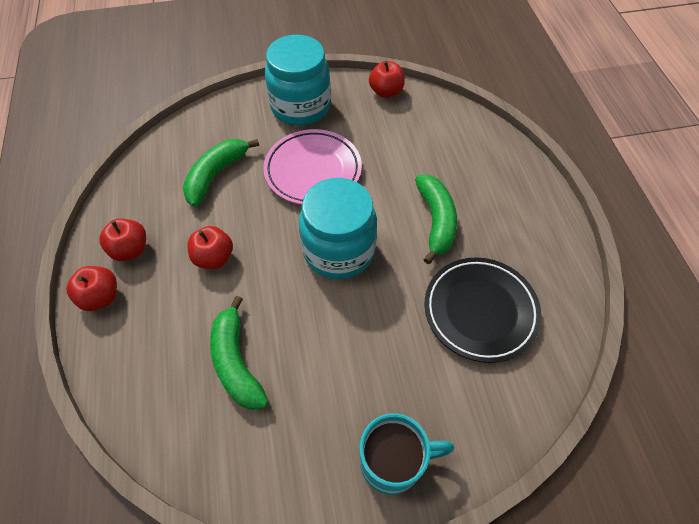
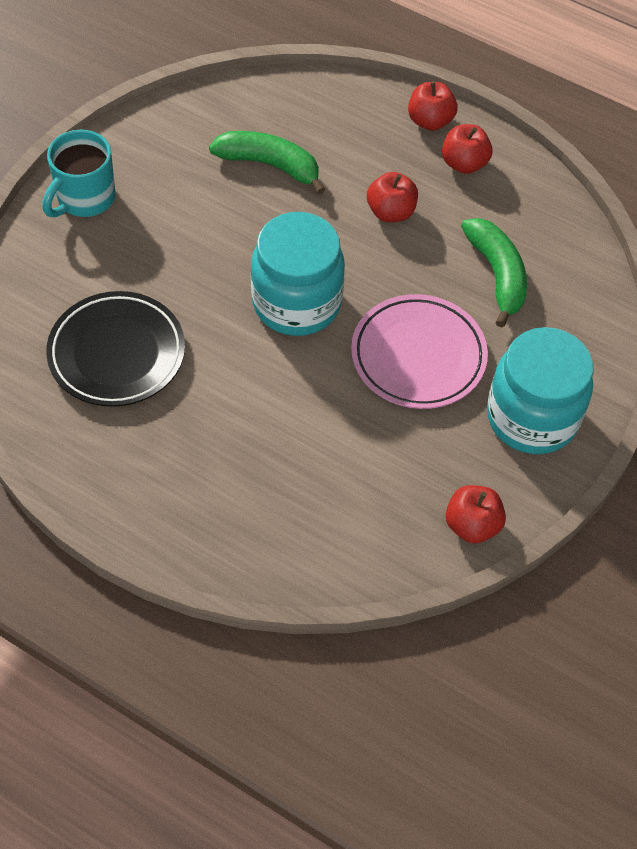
camera: 130 degrees right, 0 degrees up
(436, 221) = (240, 406): green banana -> none

